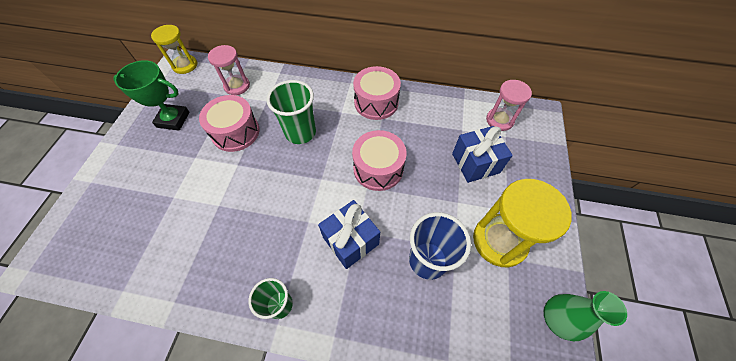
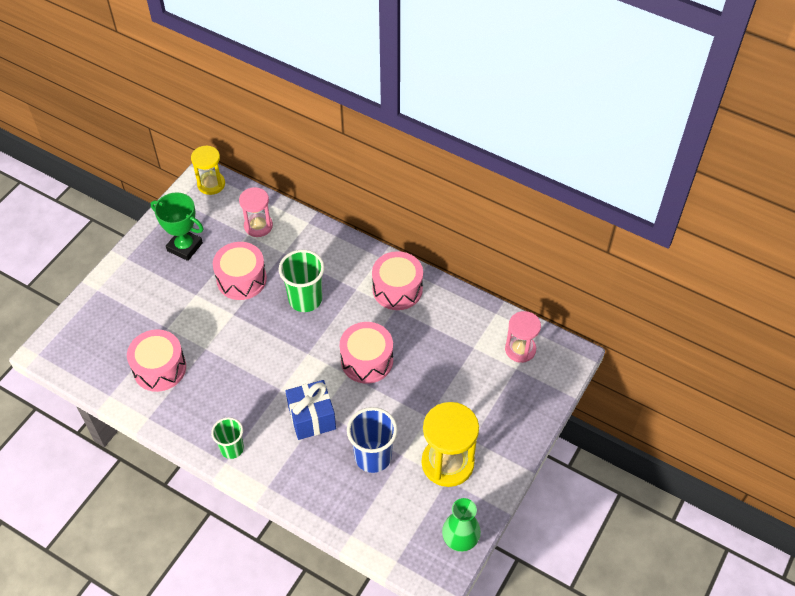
camera: 20 degrees right, 5 degrees down
(174, 241) = (159, 368): none -> pink drum
(475, 163) = (467, 386): blue gift -> none

